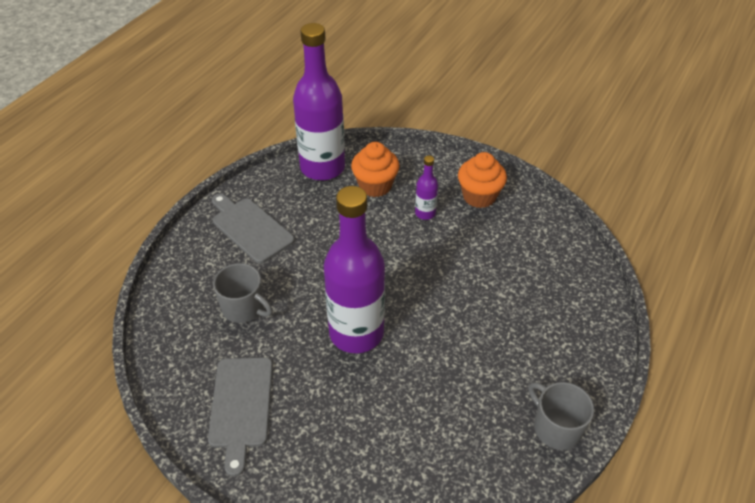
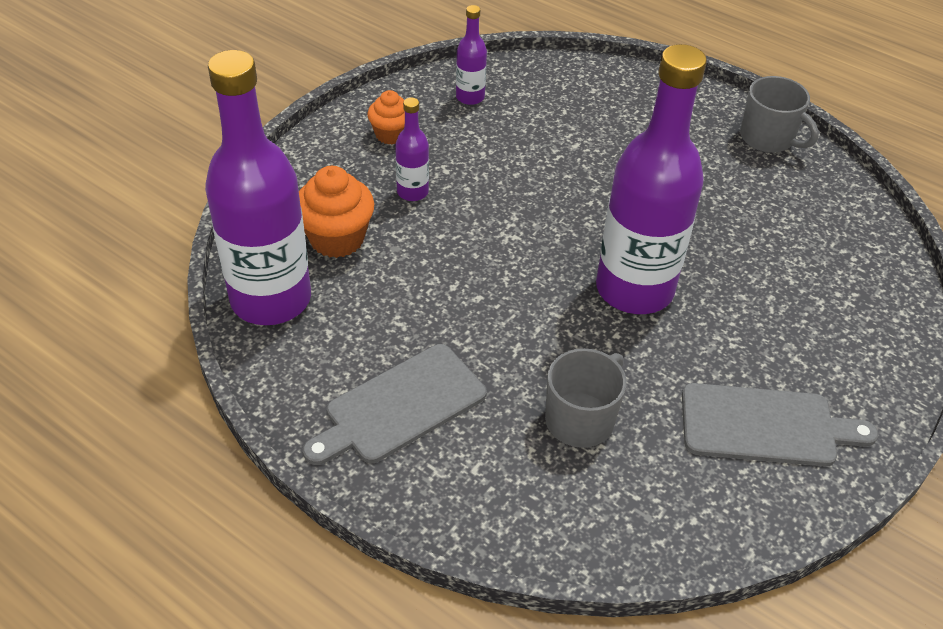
camera: 85 degrees left, 0 degrees up
(479, 196) = (391, 134): orange cupcake -> orange cupcake, size x0.64
(535, 231) = (470, 97): none -> purple bottle
(556, 427) = (768, 138): grey mug -> grey mug turned 105 degrees counterclockwise

